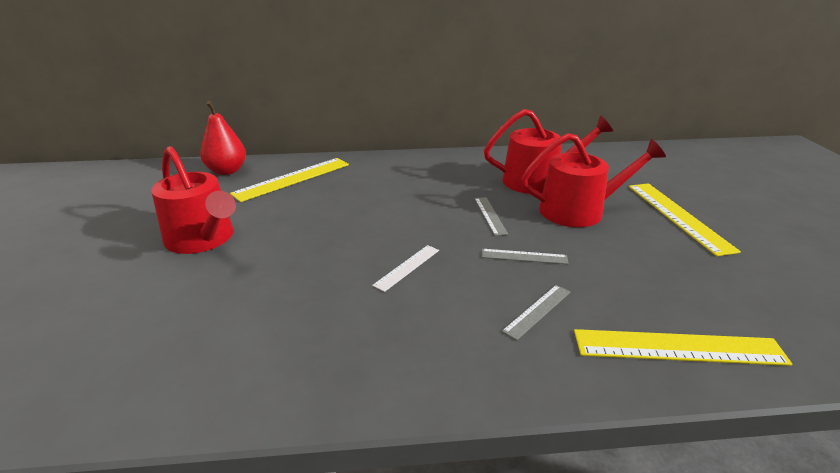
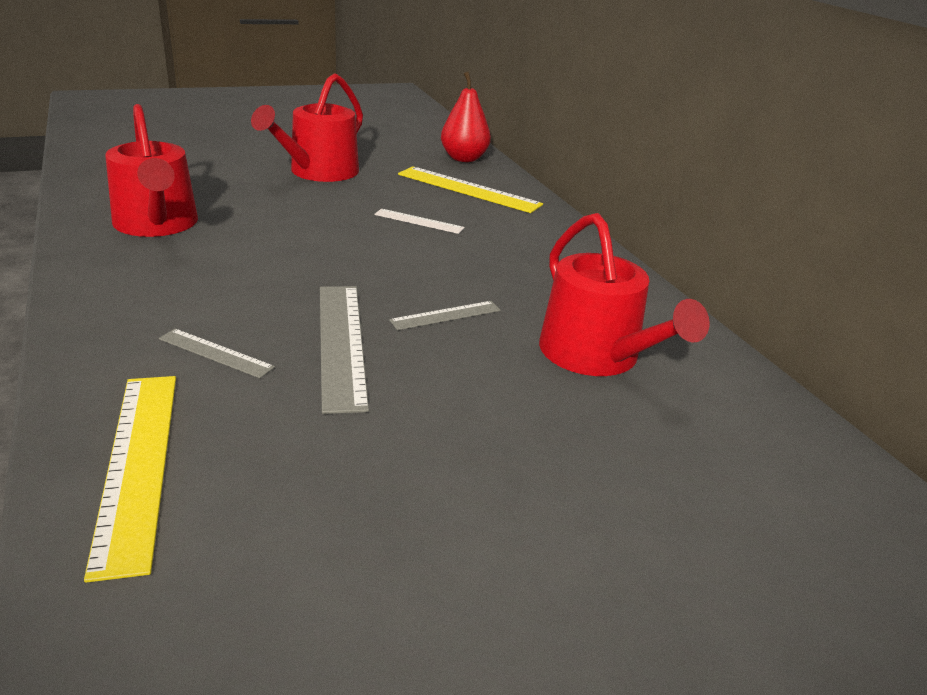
camera: 70 degrees right, 0 degrees up
(407, 267) = (294, 268): white ruler -> white ruler (419, 221)
(524, 256) = (341, 343): grey ruler -> grey ruler, size x1.86
(579, 210) = (508, 395): red watering can -> red watering can (157, 224)
(678, 216) = (555, 519): yellow ruler -> none

